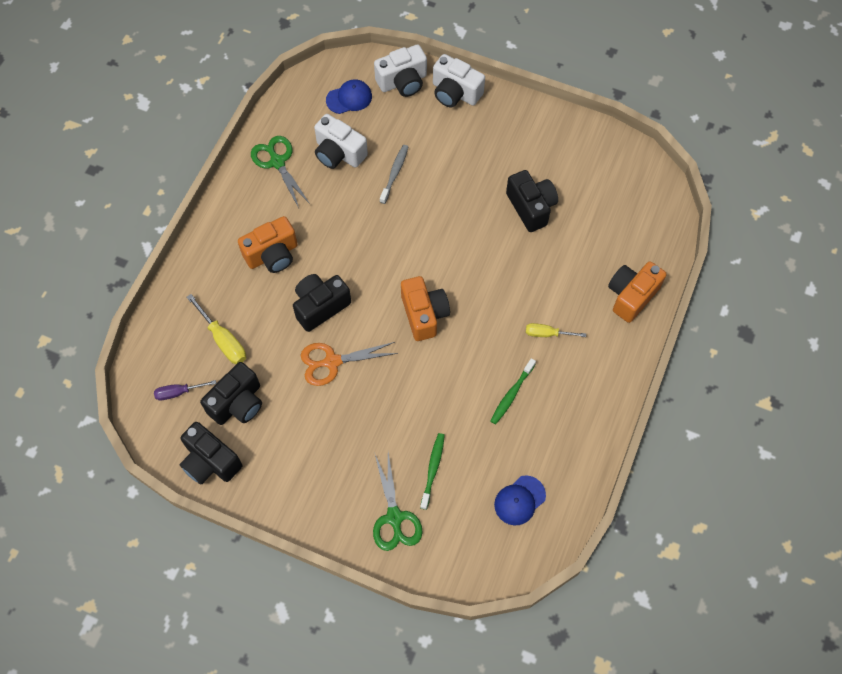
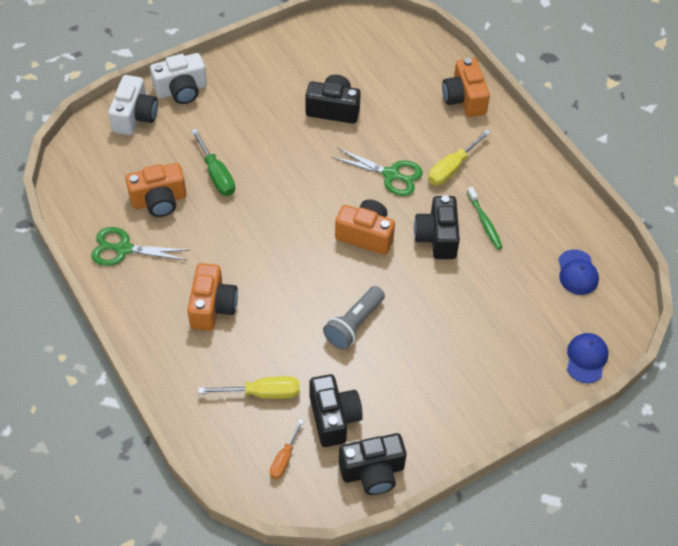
camera: 55 degrees left, 10 degrees down
(178, 392) = (284, 459): purple screwdriver -> orange screwdriver
(320, 306) = (294, 302): black camera -> black camera (437, 237)
(332, 362) = (354, 324): orange scissors -> grey flashlight
(339, 153) = (159, 200): white camera -> orange camera
(349, 98) = (112, 161): blue cap -> blue cap (586, 358)
(394, 173) = (217, 175): grey toothbrush -> green screwdriver
(394, 517) = (529, 364): green scissors -> green scissors (391, 175)
(432, 469) = (507, 313): green toothbrush -> none
(546, 334) = (451, 168): yellow screwdriver -> yellow screwdriver, size x1.53

